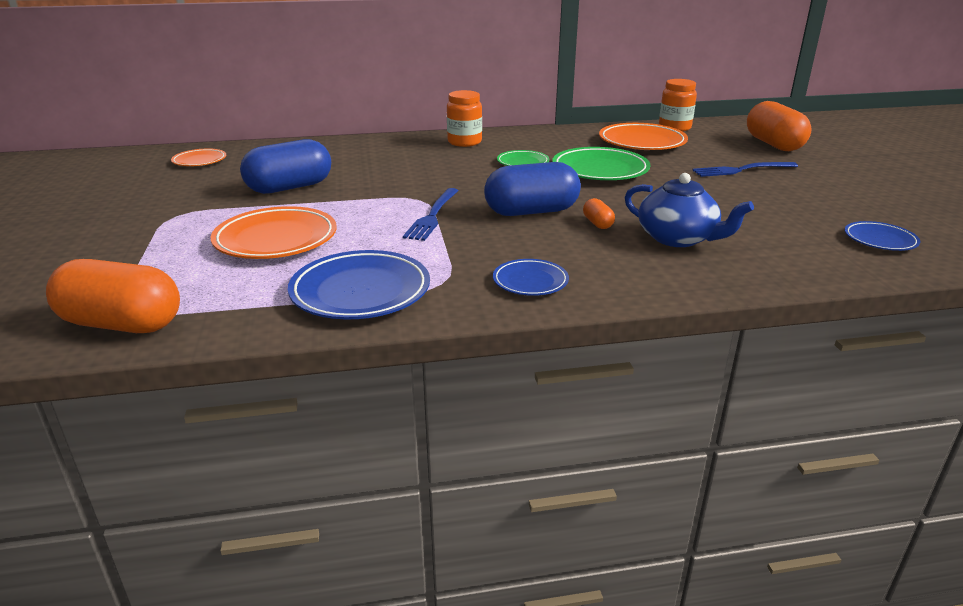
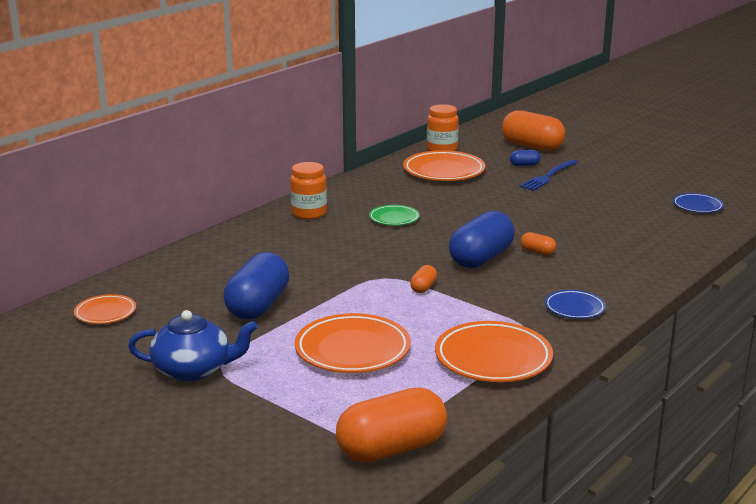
camera: 40 degrees left, 5 degrees down
(360, 292) = (493, 358): blue plate -> orange plate
(432, 216) = (423, 287): blue fork -> orange capsule
(600, 170) = (460, 207): green plate -> none
(678, 238) = (599, 245): blue teapot -> blue teapot (193, 370)
(734, 156) = (524, 165): none -> blue capsule

